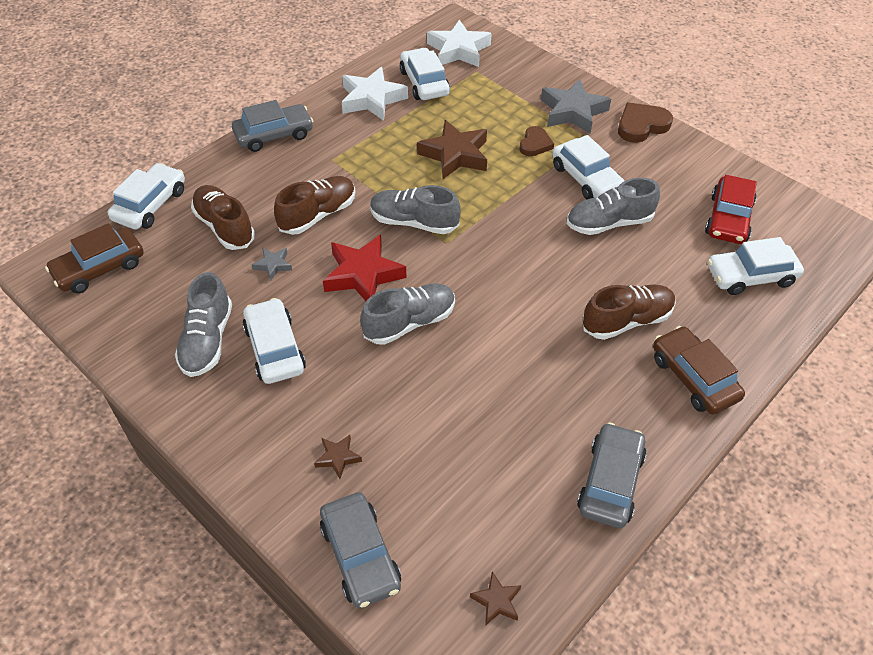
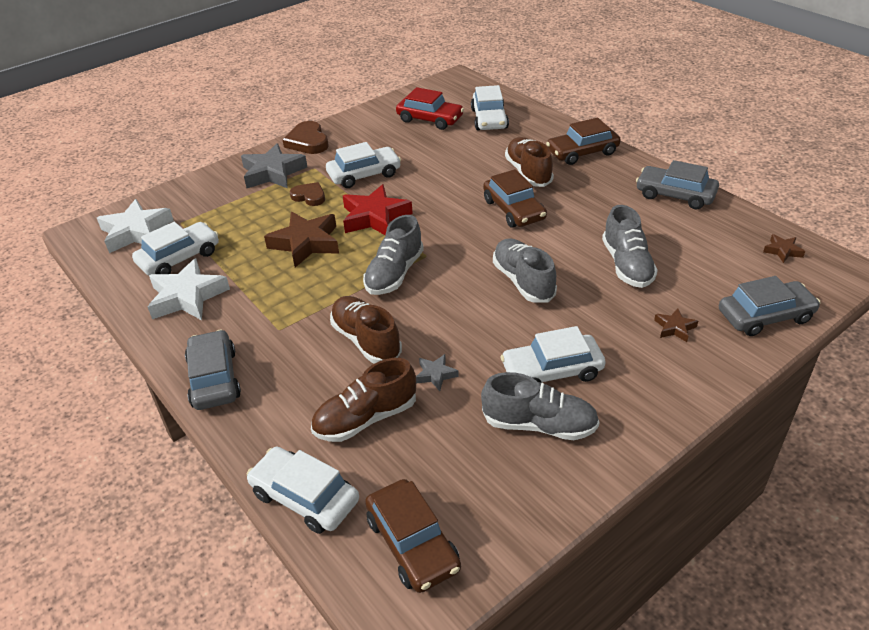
camera: 80 degrees left, 10 degrees down
(363, 275) = (459, 309): red star -> red star (375, 217)
(424, 83) = (179, 258): white car -> white car turned 150 degrees clockwise
(541, 310) = (514, 210): none -> brown car
(609, 223) = (422, 169): grey shoe -> grey shoe (627, 265)

